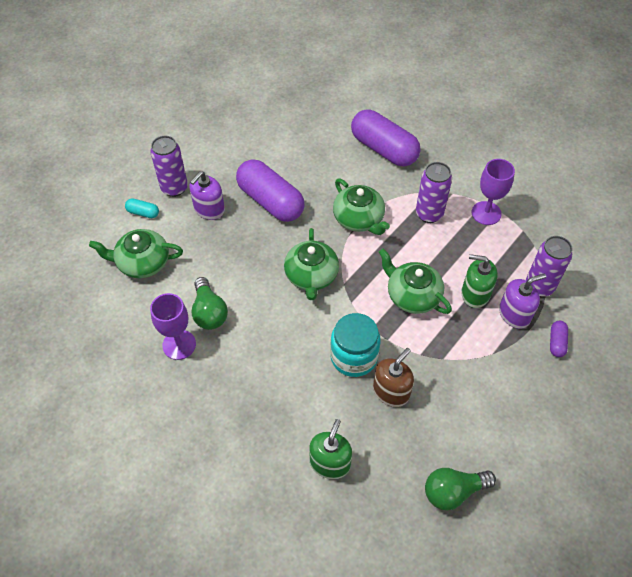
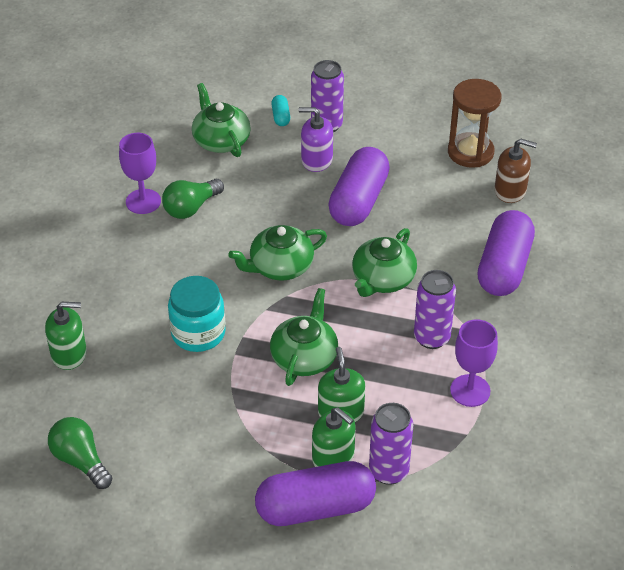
camera: 65 degrees right, 10 degrees down
(261, 119) = (470, 152): none -> brown hourglass
(391, 391) = (172, 376): brown soap dispenser -> brown soap dispenser (510, 190)
(514, 314) = (333, 457): purple soap dispenser -> green soap dispenser
(556, 342) = (315, 507): purple capsule -> purple capsule, size x2.37

